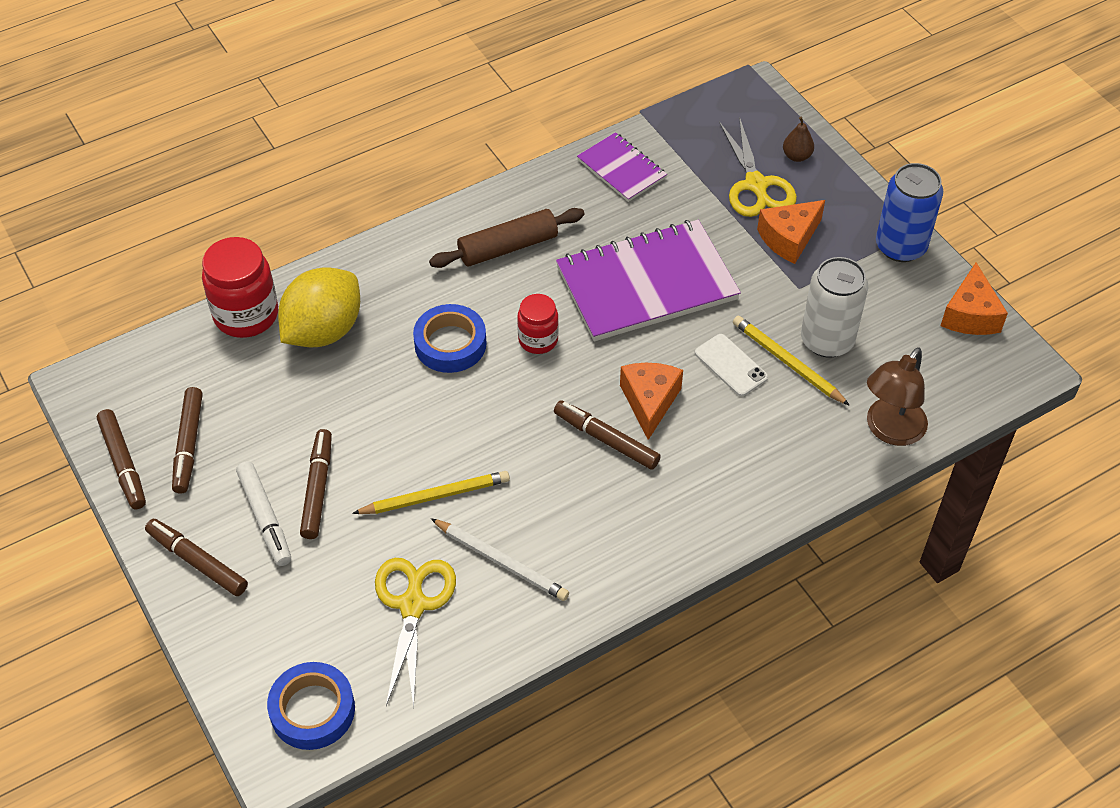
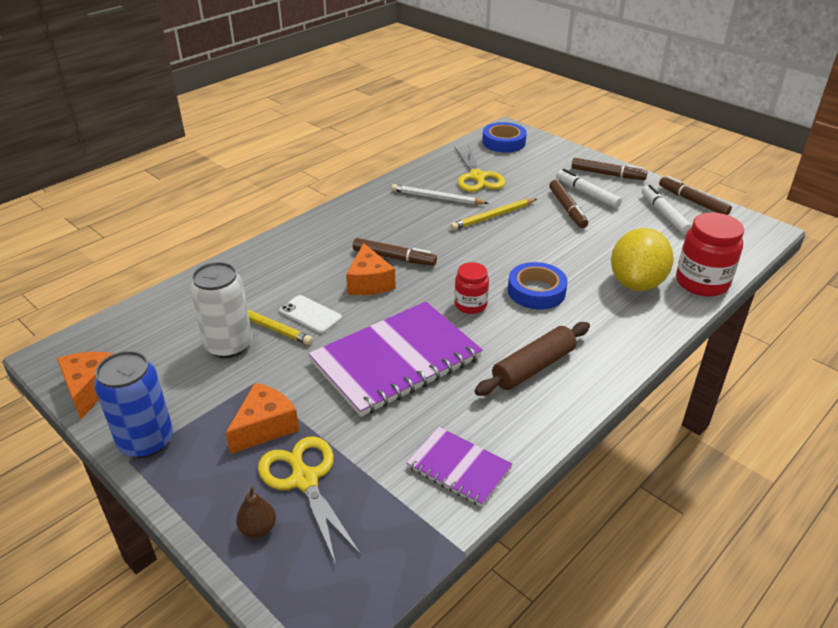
camera: 165 degrees right, 15 degrees down
(188, 445) = (664, 214): brown marker -> white marker
(889, 431) = (182, 295): brown lamp -> none

